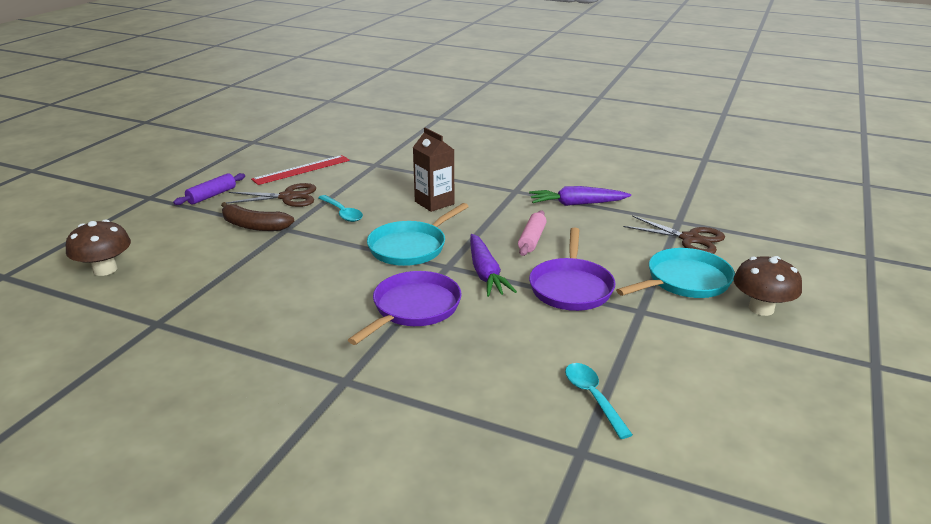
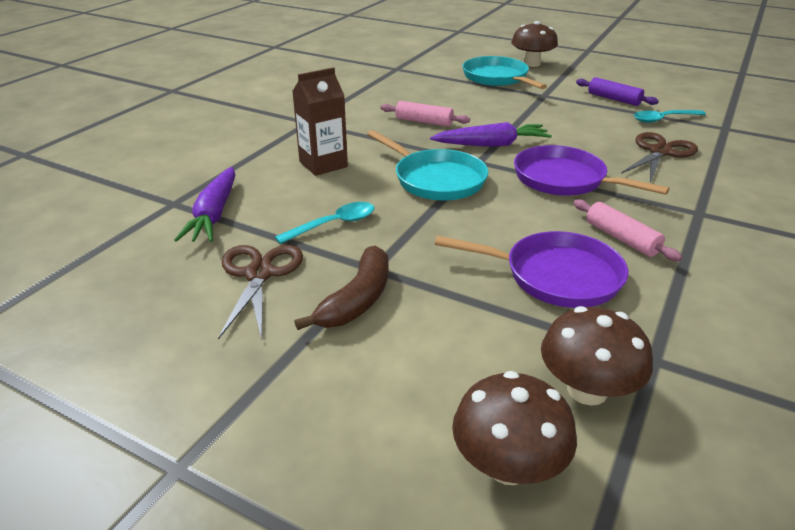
camera: 85 degrees left, 5 degrees up
(143, 296) = (587, 390): none -> brown mushroom
(212, 195) = (213, 365): purple rolling pin -> purple rolling pin (614, 99)
(301, 170) = (150, 268): red ruler -> none
(305, 328) = (621, 238): none -> pink rolling pin
(571, 287) = (512, 113): purple pan -> purple pan (555, 276)
(577, 204) = (351, 98): purple carrot -> purple carrot (214, 214)
(690, 239) = (429, 69): brown scissors -> brown scissors (660, 152)

